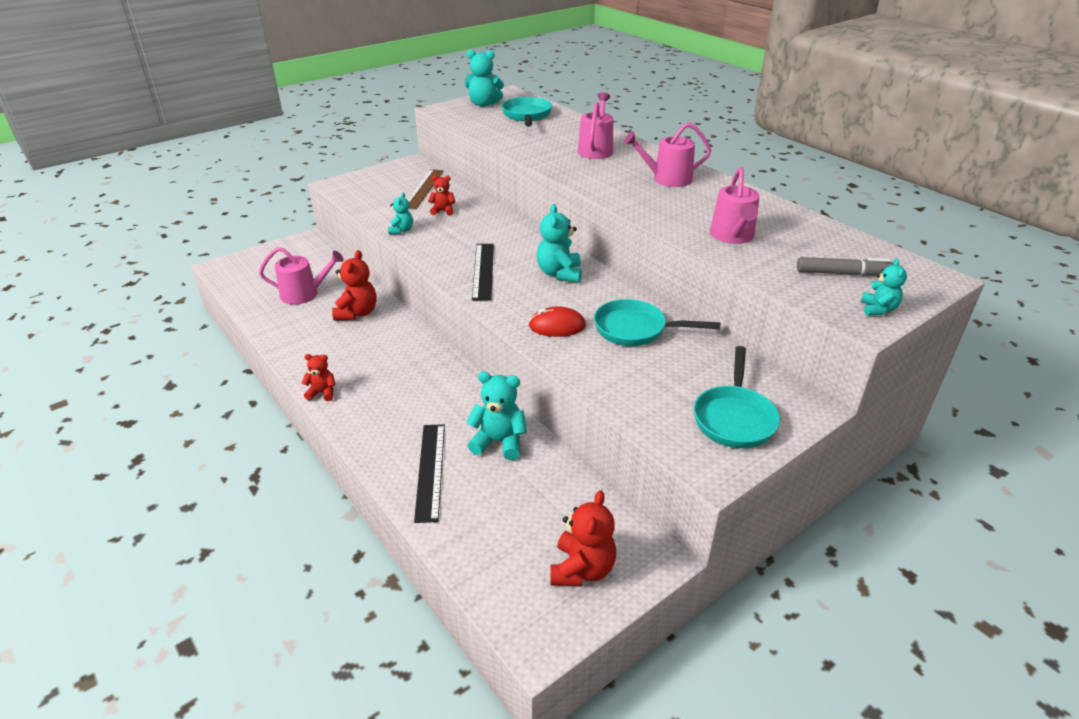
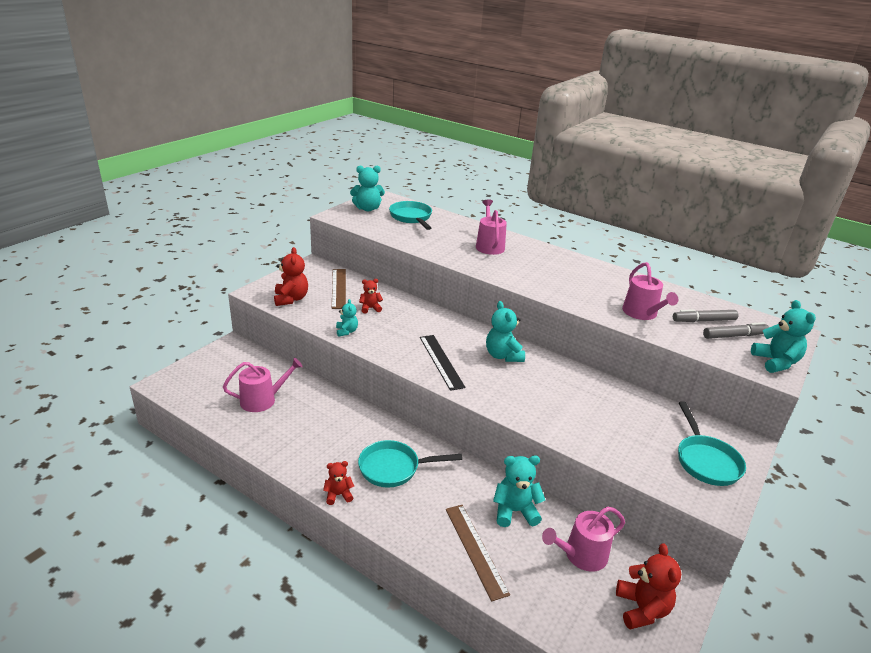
camera: 20 degrees left, 5 degrees down
(357, 313) = (323, 411): red teddy bear -> red teddy bear (291, 299)
(430, 470) = (475, 550): black ruler -> brown ruler
(557, 326) = (531, 403): red mouse -> none
(635, 329) = (591, 397): turquoise pan -> turquoise pan (394, 468)
(667, 179) = (561, 268): pink watering can -> pink watering can (581, 555)
(813, 252) = (703, 320): none -> grey marker
(878, 309) = (775, 362): turquoise teddy bear -> turquoise teddy bear, size x1.67

